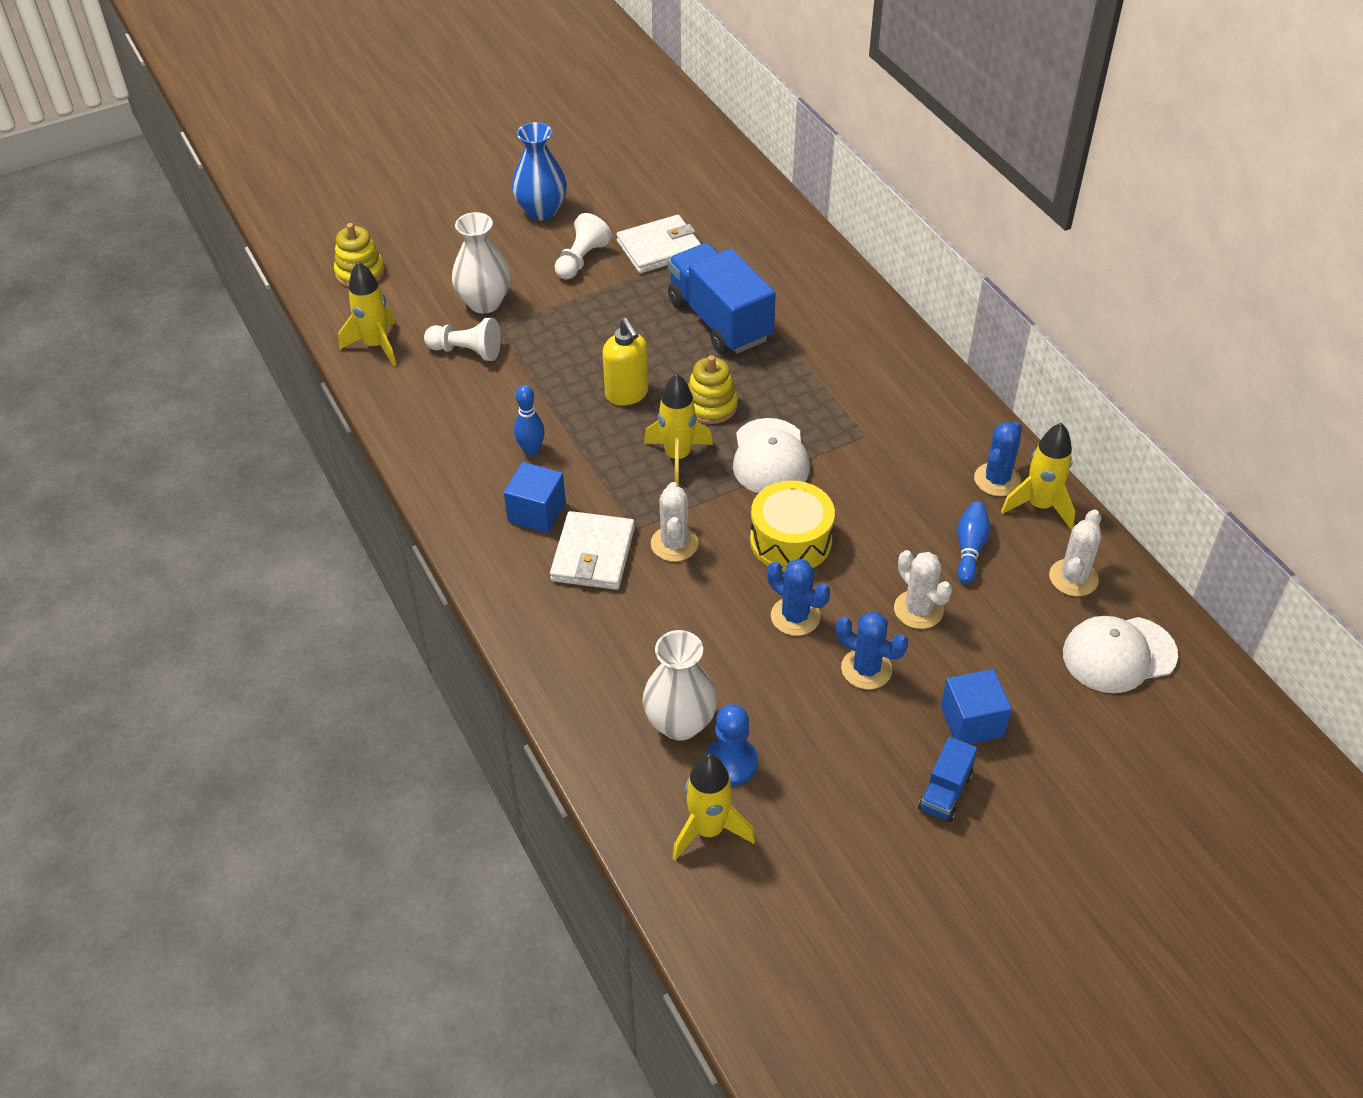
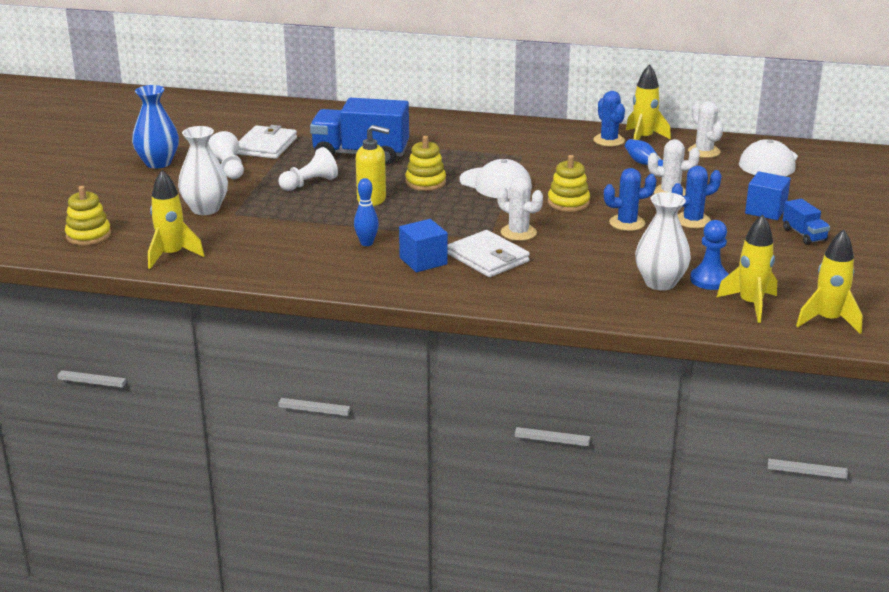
camera: 50 degrees left, 20 degrees down
(466, 351) = (238, 230): white pawn -> white pawn (309, 184)
(677, 457) = (450, 206): yellow rocket -> yellow rocket (828, 321)
(790, 540) = (568, 203): yellow drum -> yellow stacking toy

